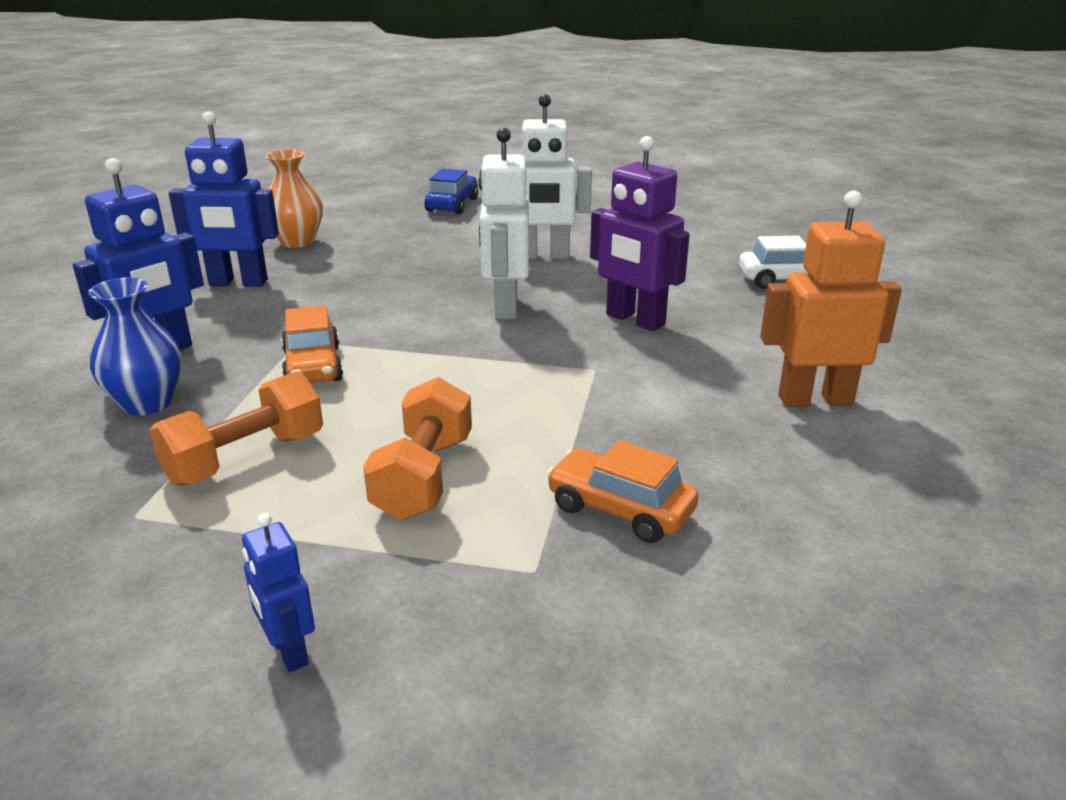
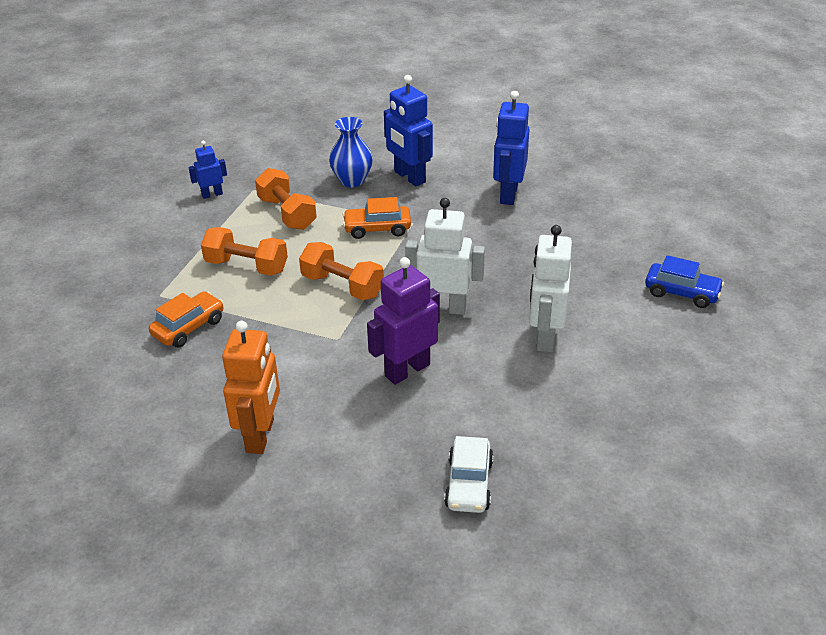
camera: 100 degrees right, 10 degrees up
(289, 651) = (148, 233): blue robot -> blue robot (212, 194)
(297, 241) = (586, 213): orange vase -> none
(469, 378) = (342, 286): none -> orange dumbbell

